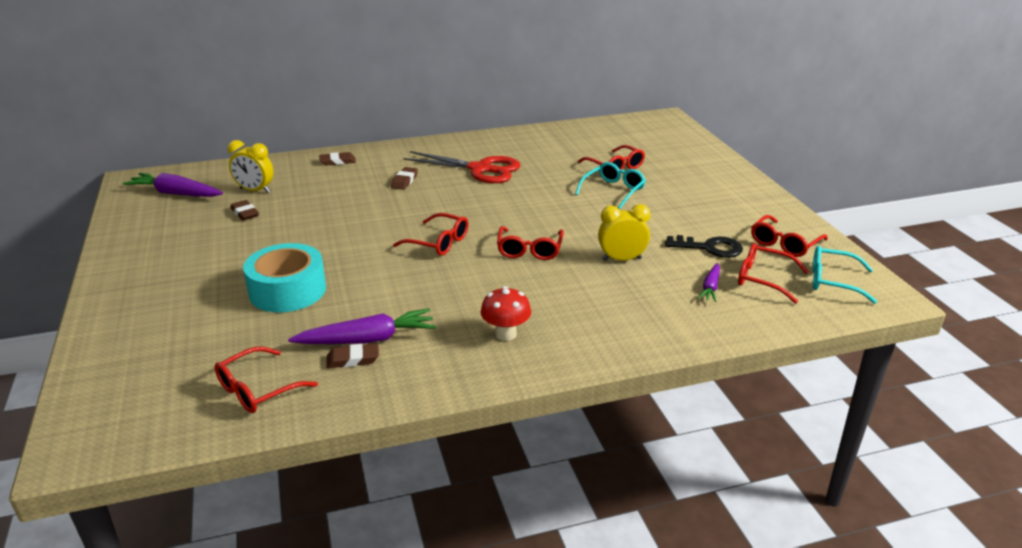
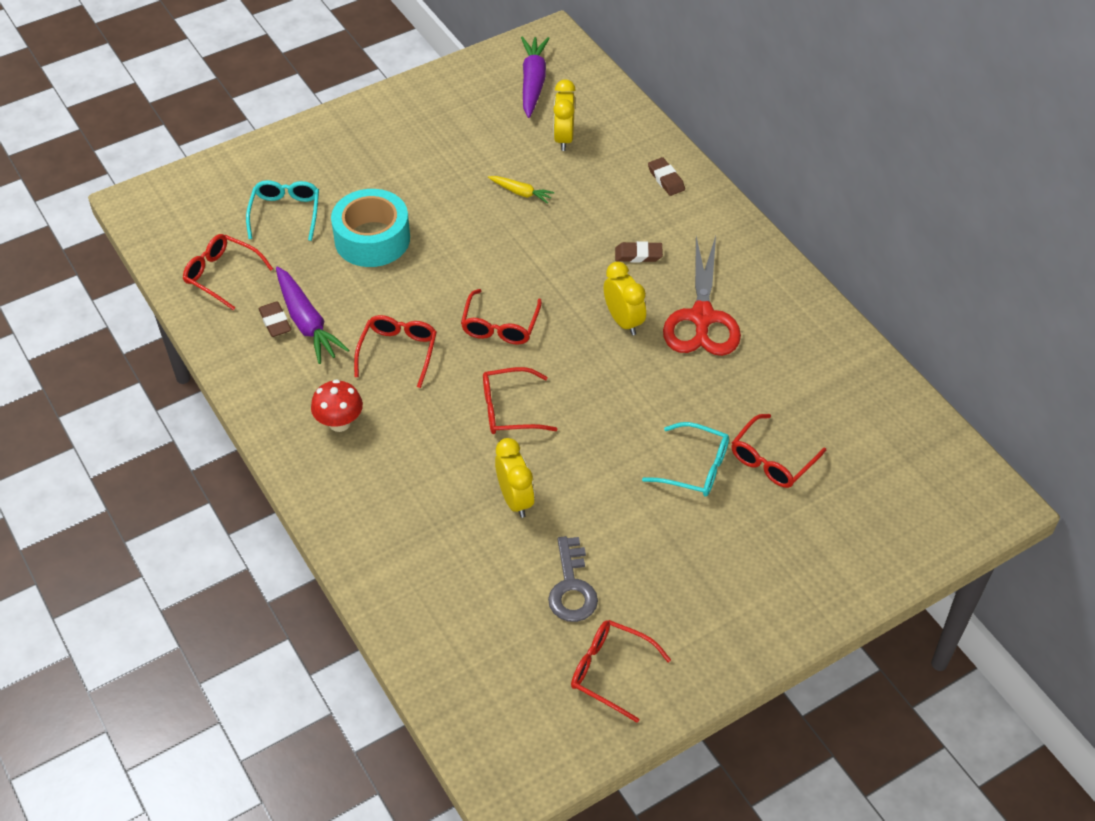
camera: 75 degrees right, 20 degrees up
(245, 213) = (510, 151): brown eraser -> none
(298, 215) = (521, 193): none -> yellow carrot
(466, 195) = (623, 321): none -> yellow clock
(710, 248) = (572, 587): black key -> grey key
(710, 287) = (476, 593): purple carrot -> none
(763, 279) = (511, 647): red glasses -> red glasses (398, 352)
(832, 281) = (528, 724): turquoise glasses -> turquoise glasses (285, 213)

